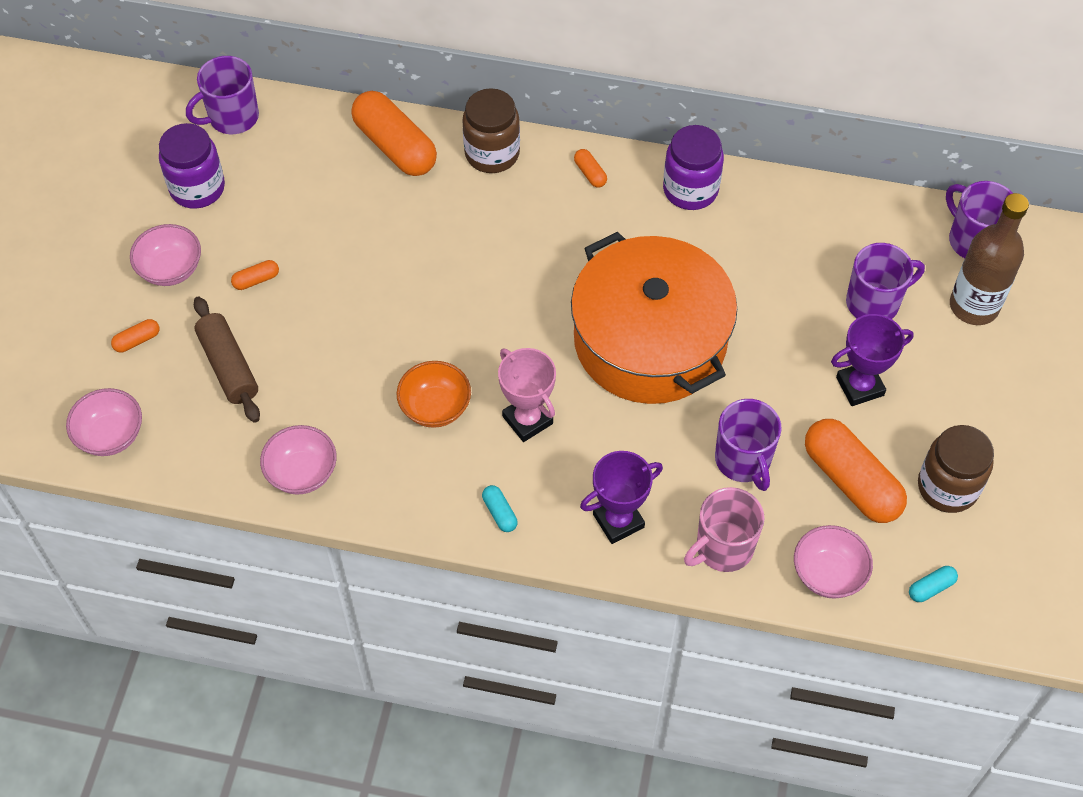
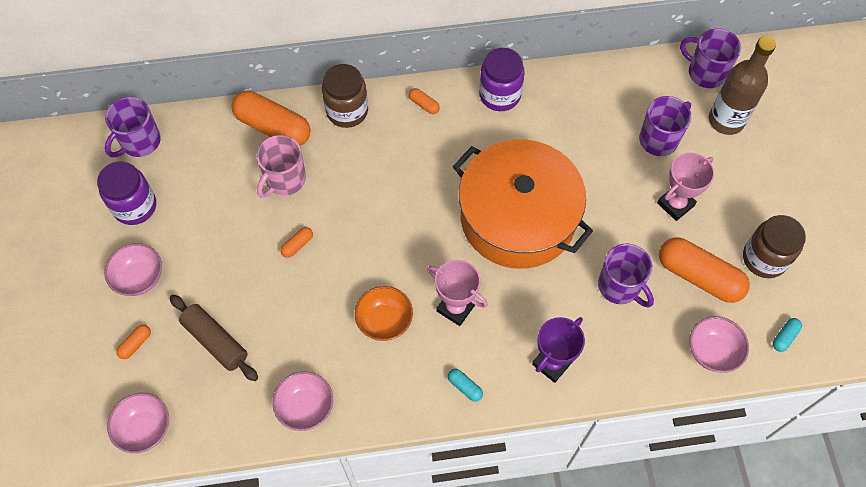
camera: 20 degrees left, 5 degrees up
(256, 280) = (209, 265): orange capsule -> orange capsule (297, 245)
(723, 548) = (633, 358): pink mug -> pink mug (285, 180)
(859, 386) = (675, 204): purple trophy -> pink trophy

